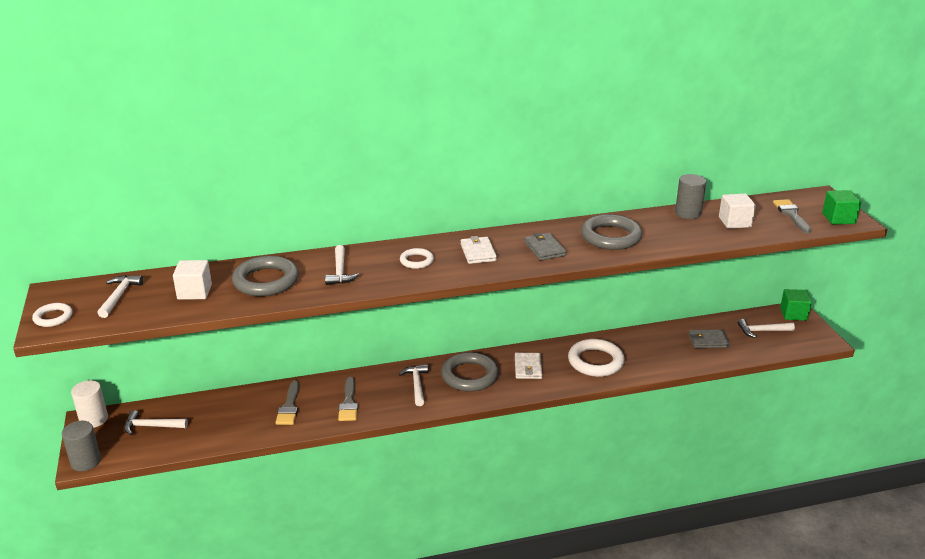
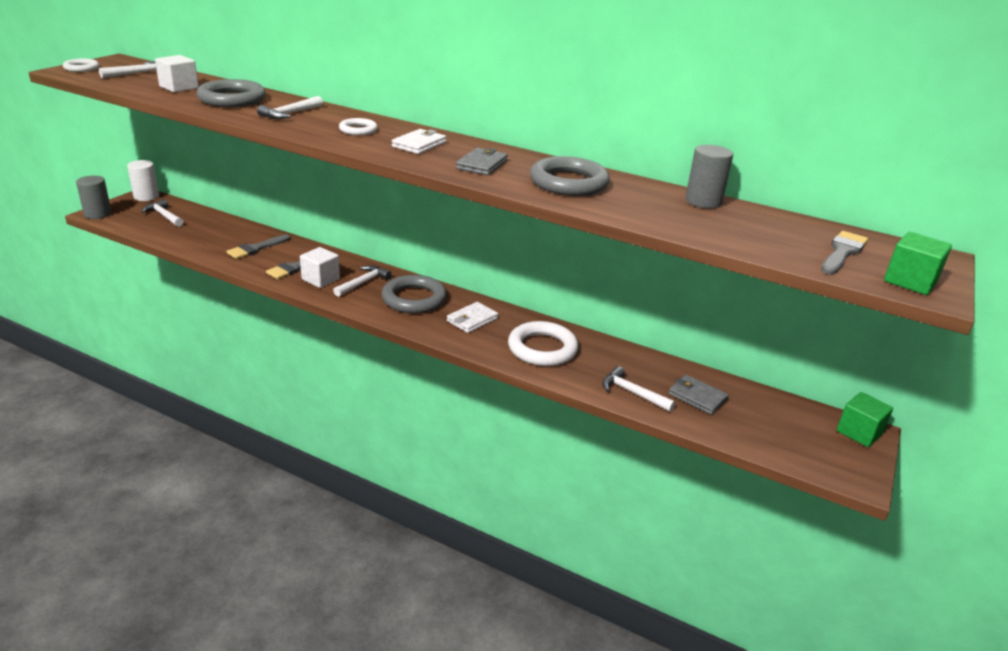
camera: 40 degrees right, 0 degrees up
(734, 222) = (744, 228): white cube -> white cube (320, 279)
(762, 331) = (783, 424): white hammer -> white hammer (632, 393)

